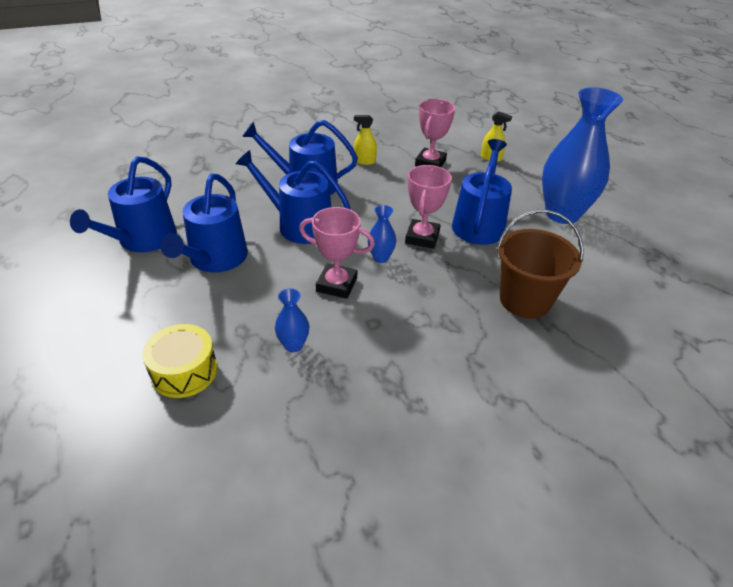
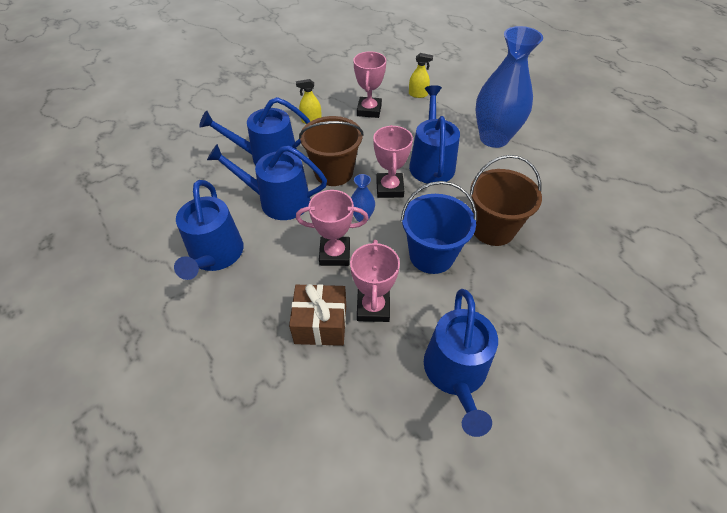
camera: 15 degrees left, 10 degrees up
(143, 239) = (137, 252): blue watering can -> blue watering can (456, 373)
(184, 371) = (234, 378): yellow drum -> none
(293, 345) = (320, 324): blue vase -> brown gift
(356, 343) = (373, 307): none -> pink trophy
(368, 211) = (333, 172): none -> brown bucket
(442, 310) = (431, 255): none -> blue bucket

